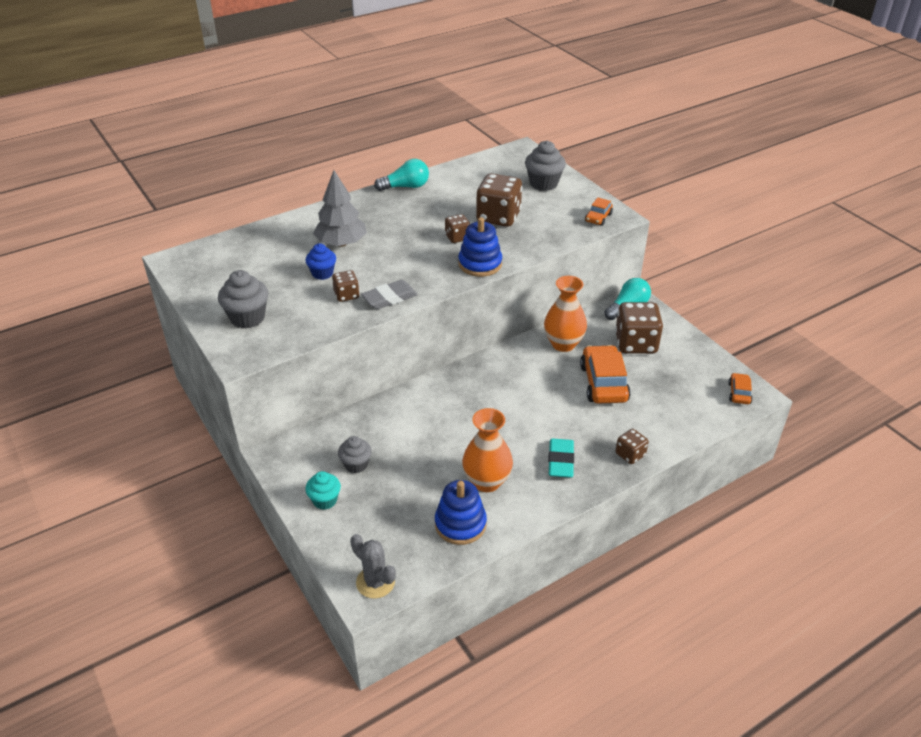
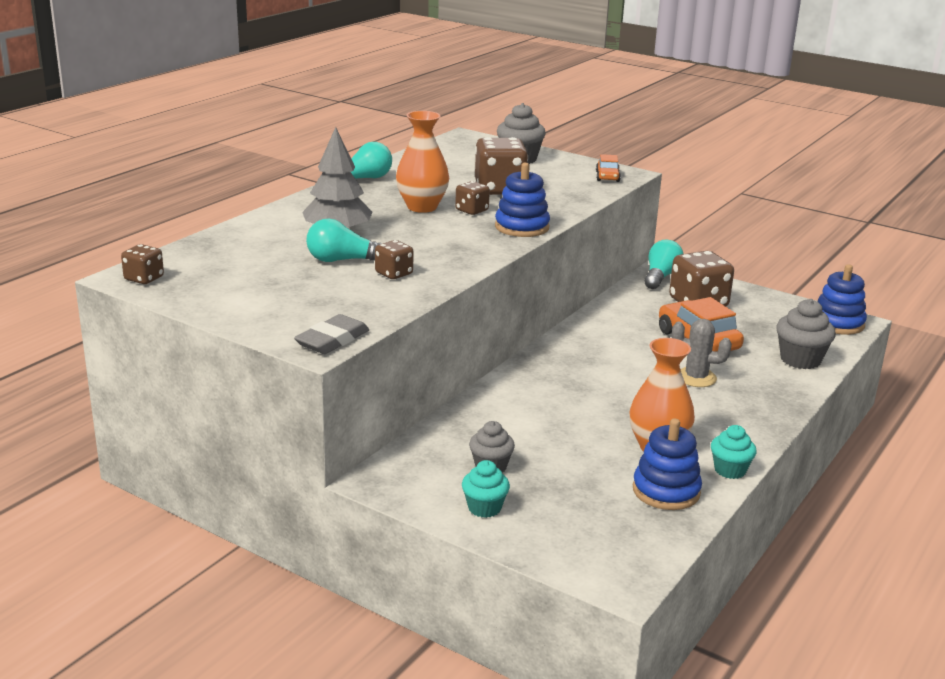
camera: 25 degrees left, 15 degrees down
(247, 318) = (288, 311): grey cupcake -> grey cupcake (800, 360)
(322, 273) = (343, 260): blue cupcake -> turquoise light bulb
(375, 582) = (621, 567): grey cactus -> grey cactus (696, 378)
(389, 298) = (449, 268): grey eraser -> grey eraser (332, 340)
(523, 519) = (730, 470): none -> turquoise cupcake
(560, 461) = (719, 413): turquoise eraser -> none
(563, 344) = (623, 317): orange vase -> orange vase (422, 207)
(630, 454) = (784, 392): brown dice -> brown dice (144, 278)
(739, 393) = (837, 323): orange car -> blue stacking toy

